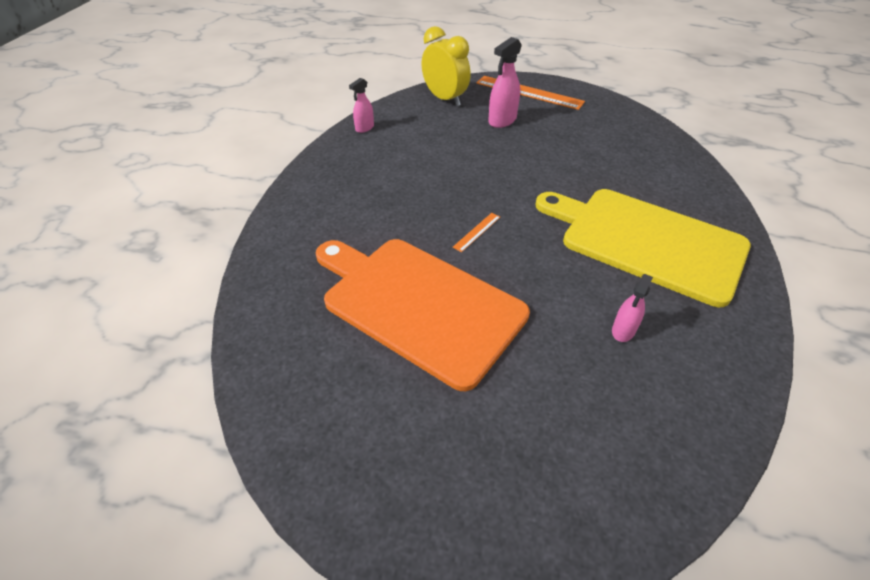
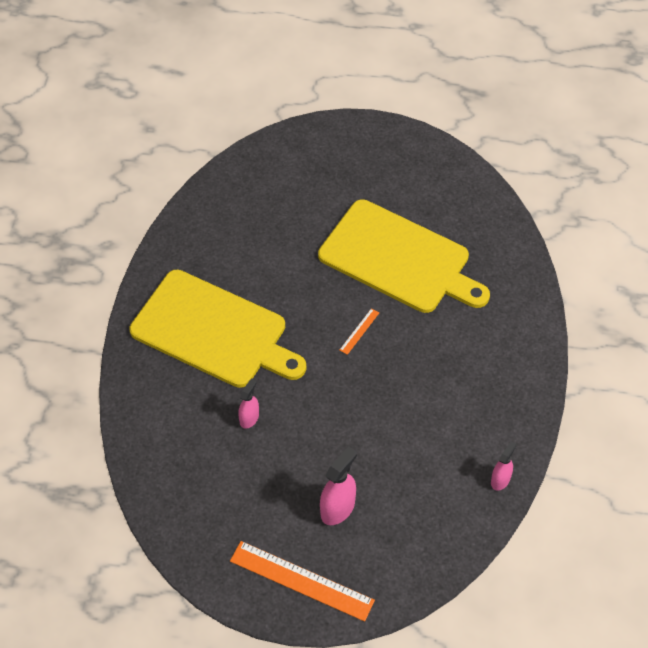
camera: 175 degrees right, 10 degrees up
(418, 304) = (399, 259): orange cutting board -> yellow cutting board
(445, 99) = (413, 553): yellow clock -> none
(623, 330) = (252, 249): pink spray bottle -> pink spray bottle (249, 418)

